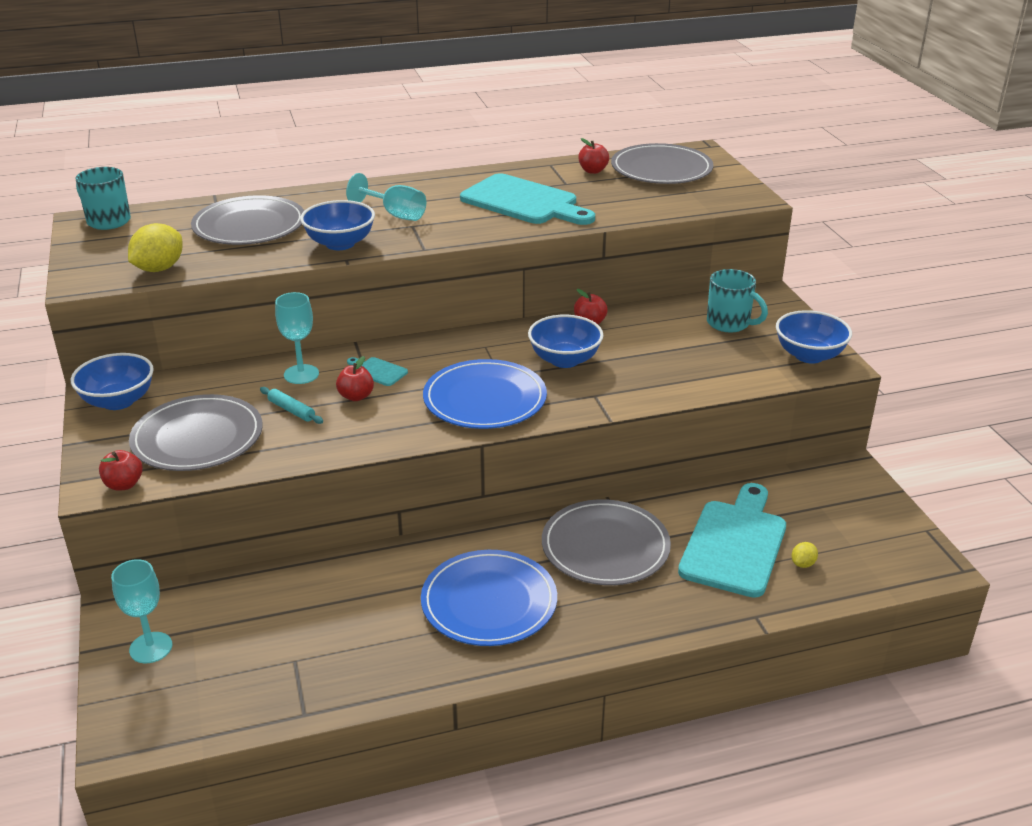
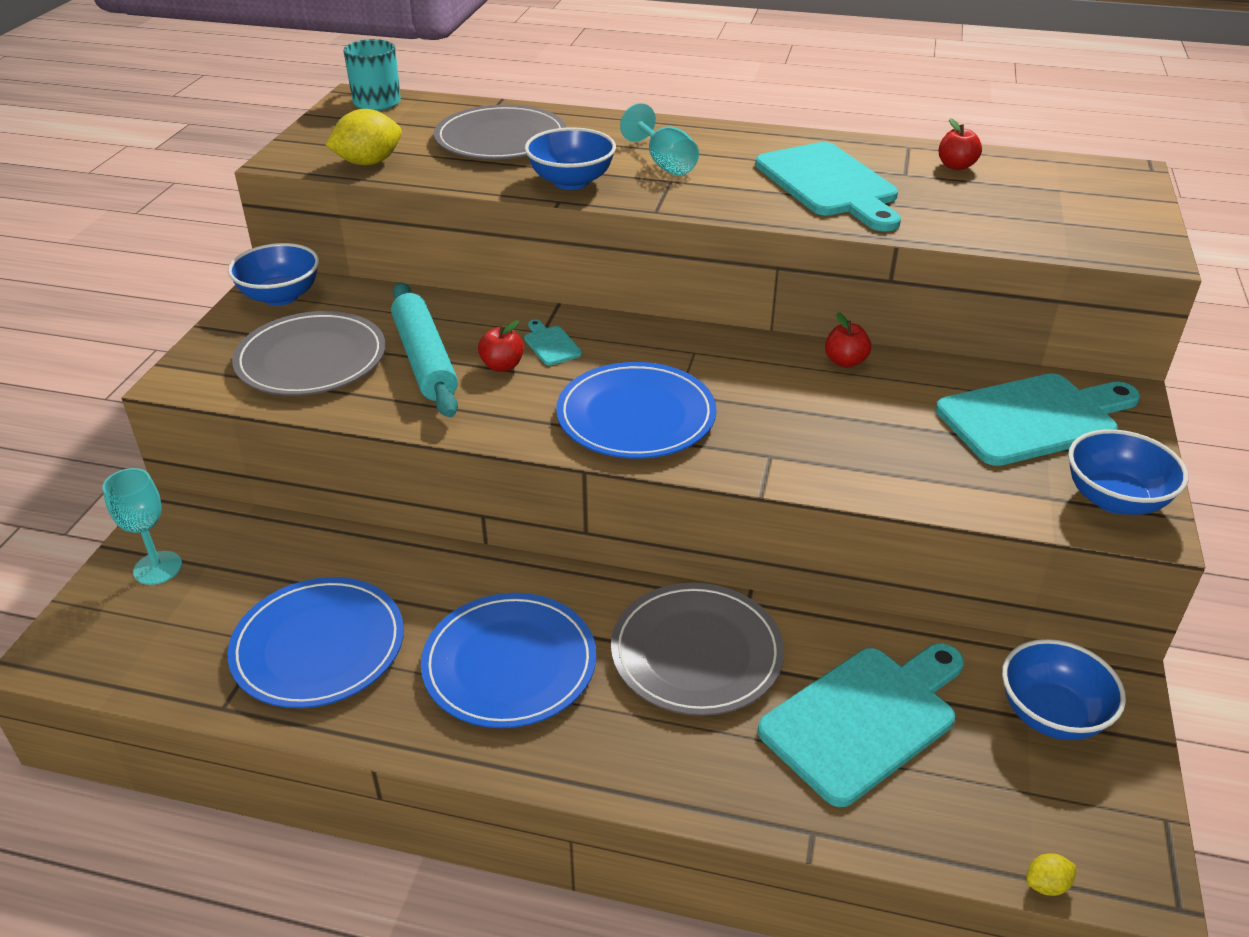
camera: 30 degrees right, 5 degrees up
(124, 484) = (202, 385): red apple -> none
(291, 410) = (424, 360): turquoise rolling pin -> turquoise rolling pin, size x2.21
(301, 374) = (471, 323): turquoise goblet -> none
(339, 646) = (318, 646): none -> blue plate
(564, 360) = (773, 398): blue bowl -> blue bowl (1051, 714)
(661, 169) = (1052, 184): grey plate -> none
(729, 323) = (1033, 418): turquoise mug -> turquoise cutting board
(803, 564) = (937, 788): yellow lemon -> yellow lemon (1046, 885)

